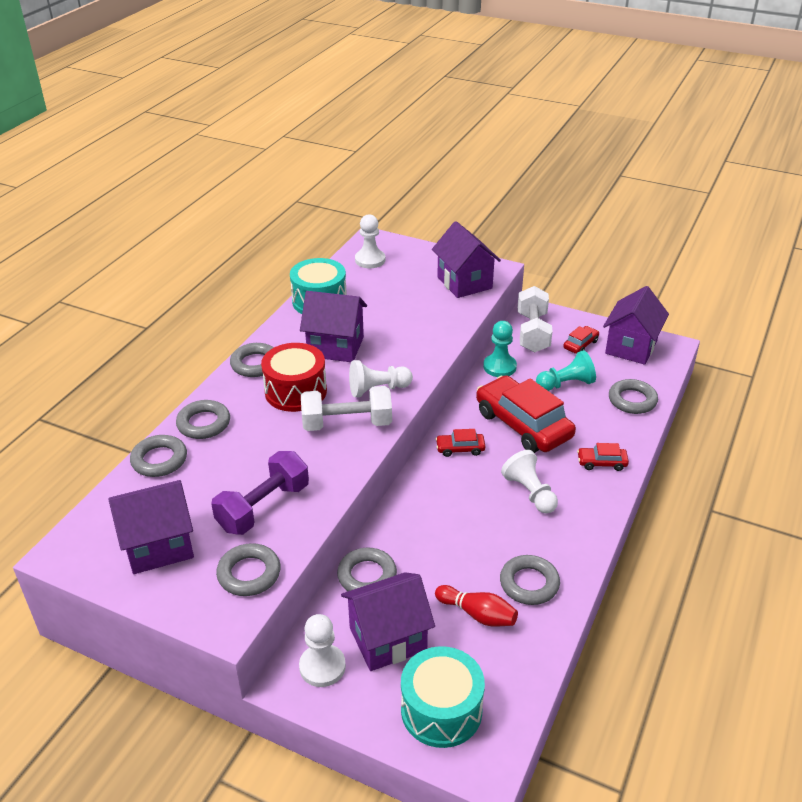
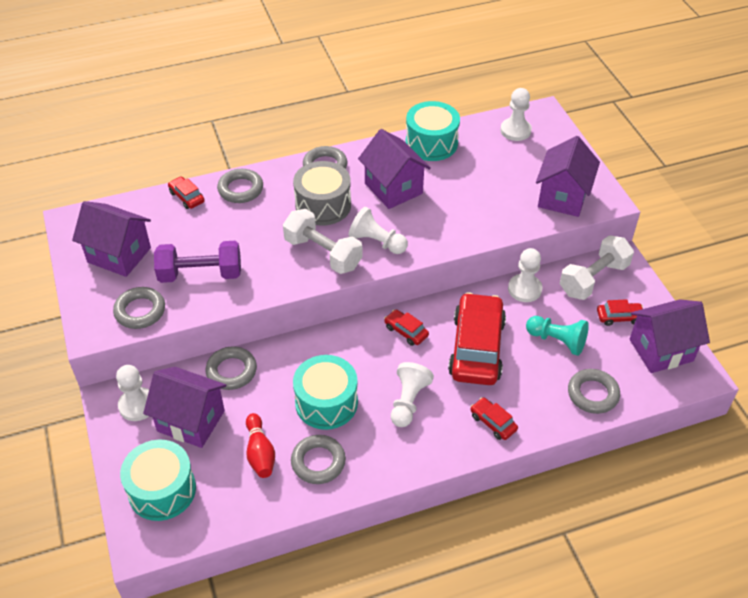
camera: 45 degrees right, 10 degrees up
(159, 460) = (187, 197): grey ring -> red car
(296, 391) = (323, 205): red drum -> grey drum
(474, 539) = (326, 403): none -> turquoise drum
(499, 367) = (524, 289): turquoise pawn -> white pawn

